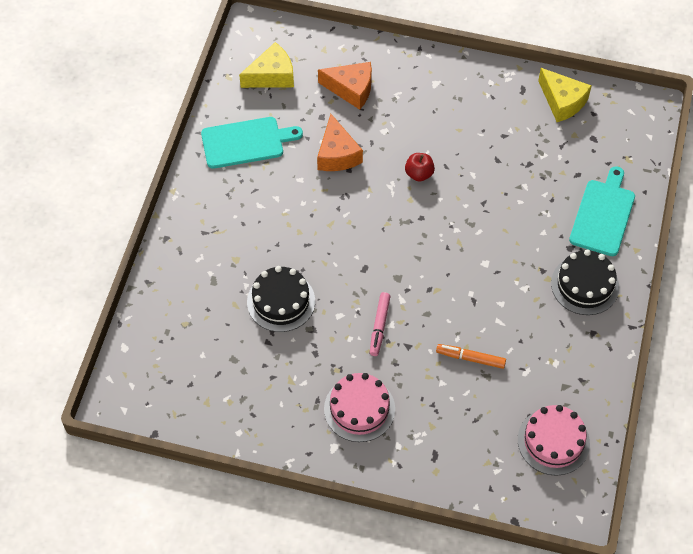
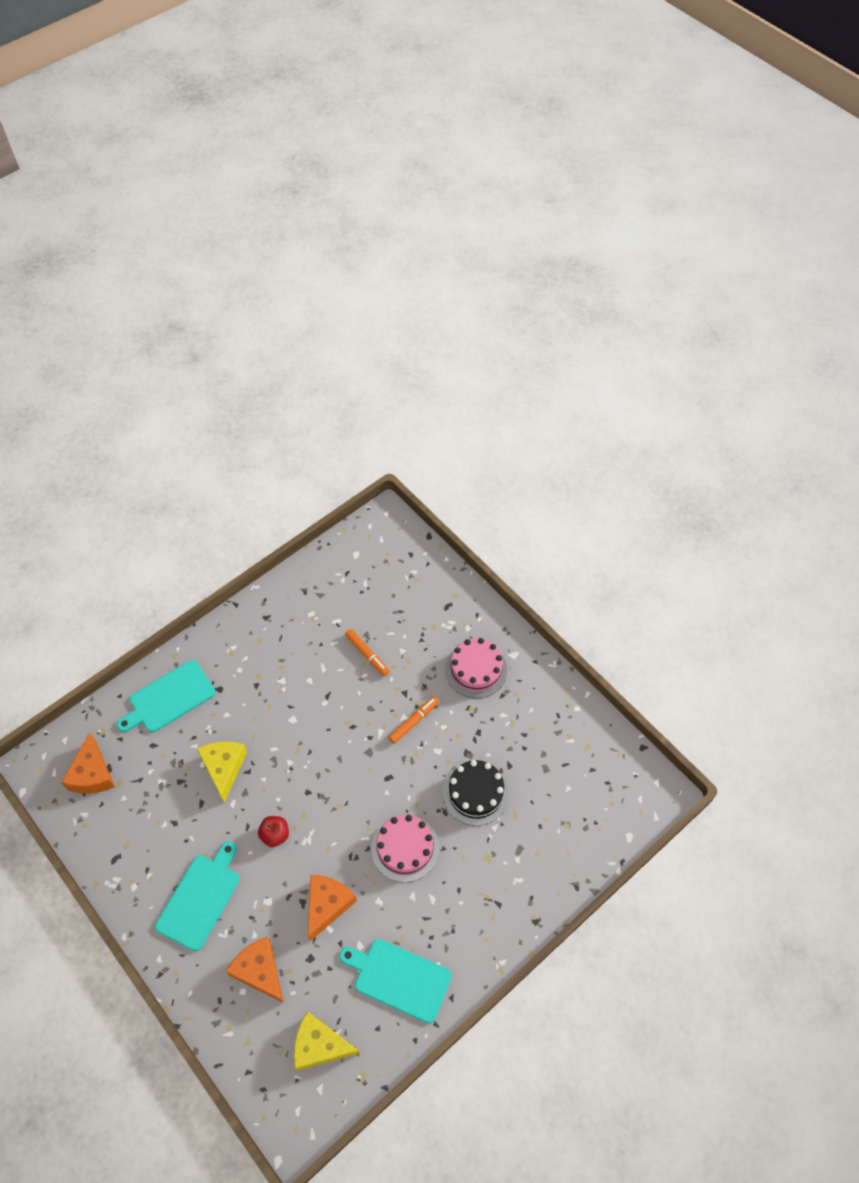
camera: 145 degrees left, 0 degrees up
(379, 326) = (414, 721): pink marker -> orange marker
(435, 103) = (200, 898): none -> turquoise cutting board
(553, 441) = (360, 566): pink cake -> pink cake (405, 848)
(562, 101) = (96, 821): yellow cheese -> yellow cheese (224, 768)
(585, 285) = (237, 654): black cake -> none
(601, 128) = (92, 774): none -> orange cheese

